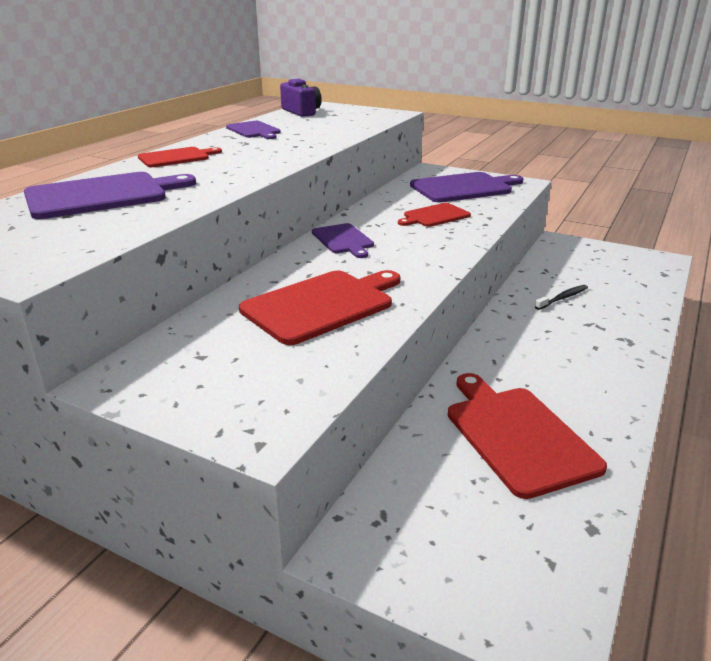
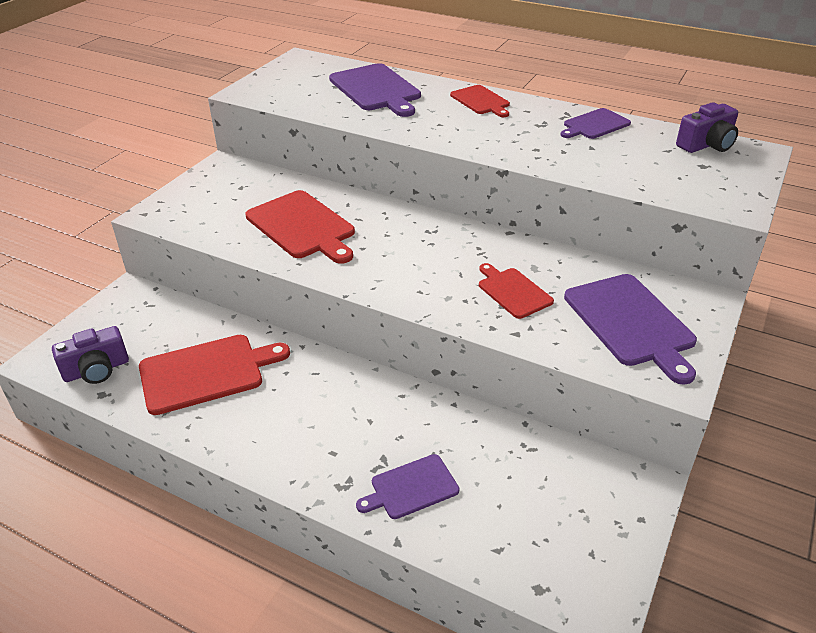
camera: 90 degrees right, 10 degrees up
(343, 240) = (435, 233): purple cutting board -> purple cutting board (411, 488)
(546, 547) = (96, 370): none -> purple camera
(562, 298) = (448, 449): black toothbrush -> none

